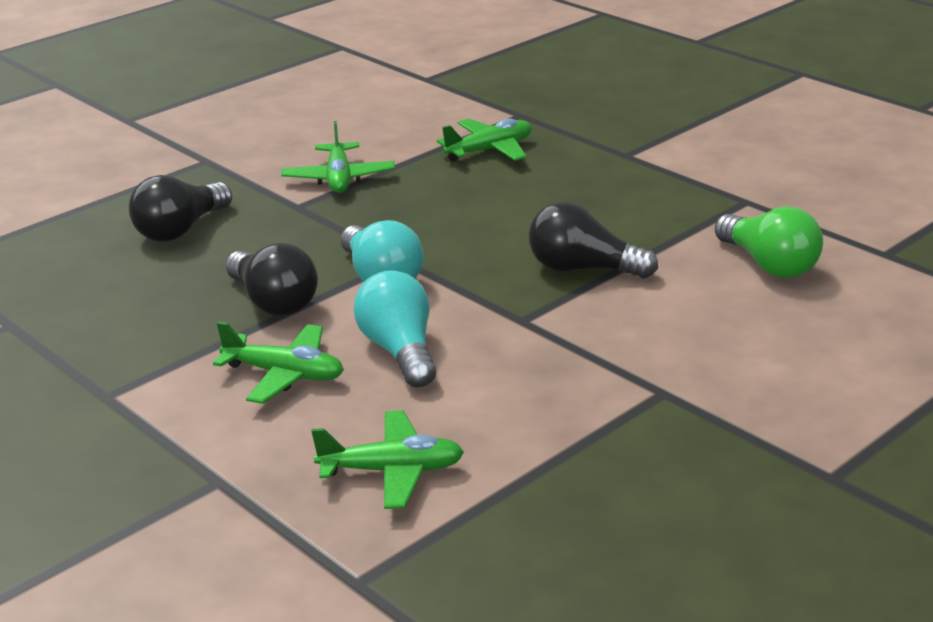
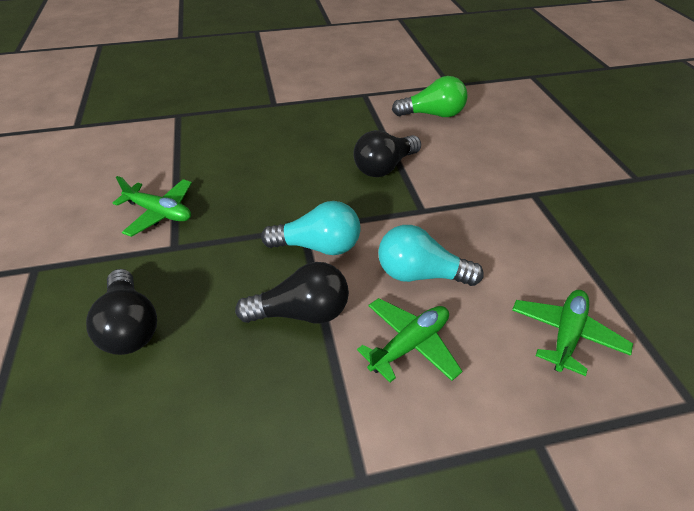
camera: 60 degrees left, 15 degrees up
(489, 150) = (206, 141): green plane -> none

